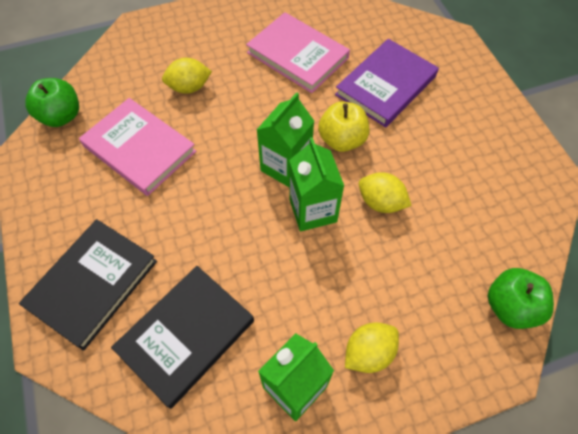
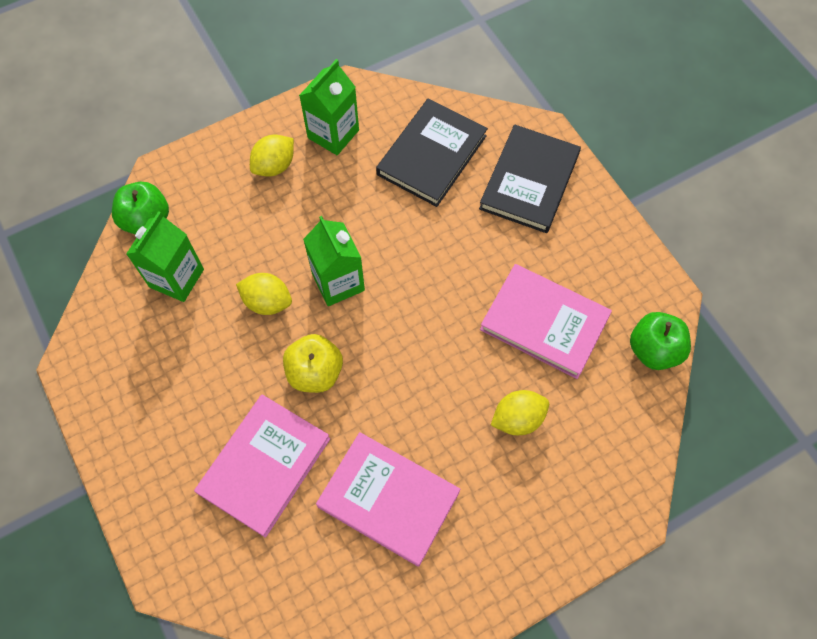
camera: 170 degrees right, 5 degrees up
(285, 166) = (375, 327): green carton -> green carton (176, 278)
(385, 85) = (265, 466): purple book -> pink book

